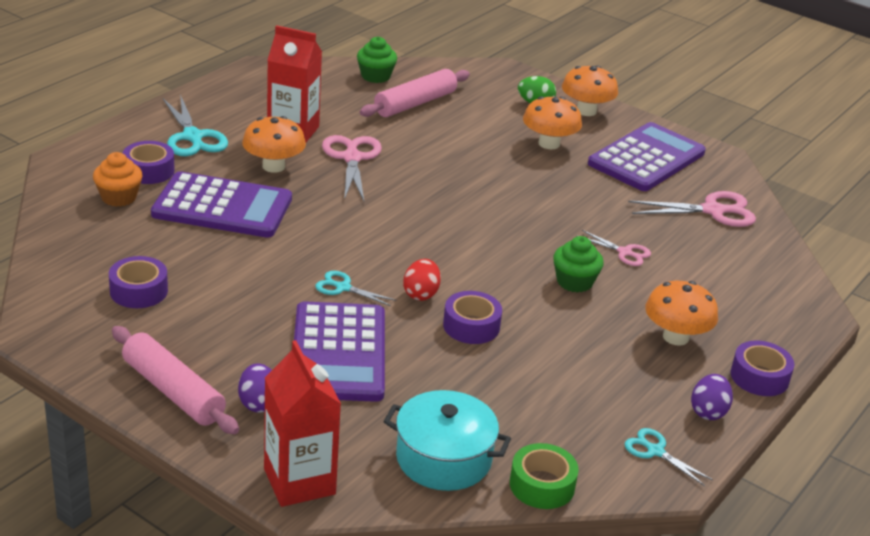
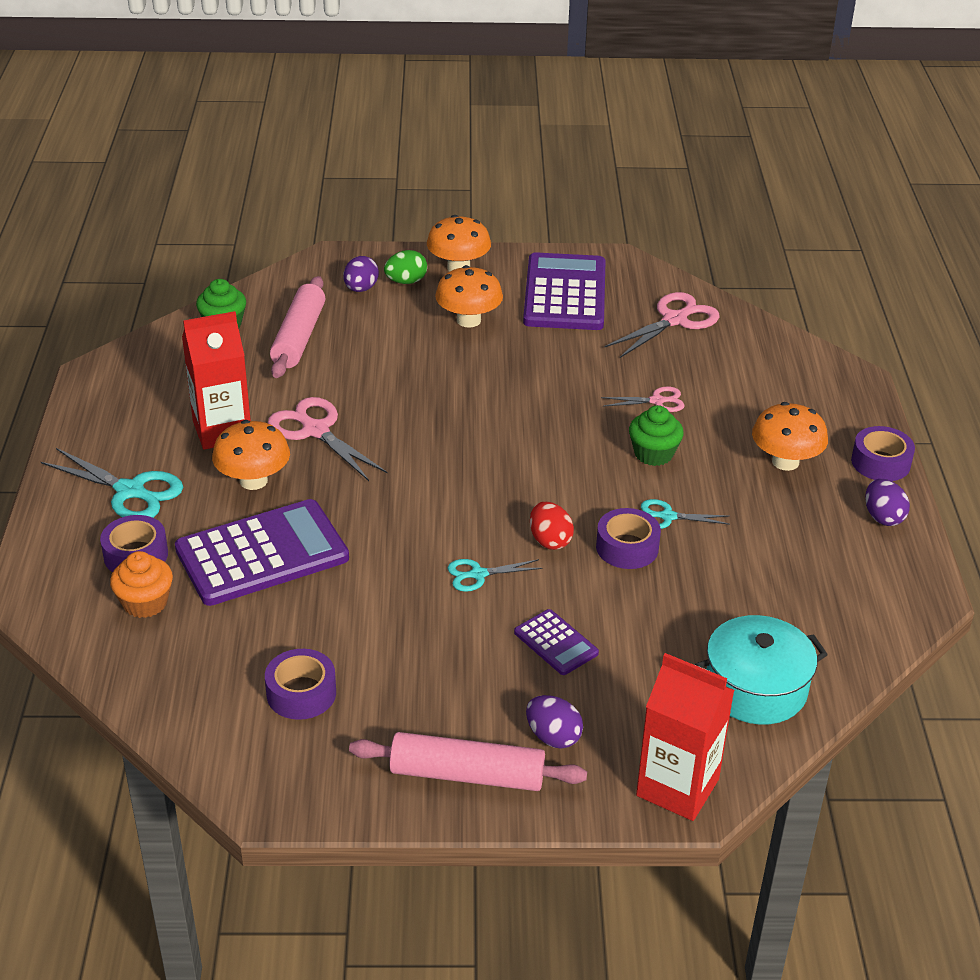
camera: 35 degrees left, 5 degrees up
(339, 353) = (556, 643): purple calculator -> purple calculator, size x0.48
(497, 94) = (361, 289): none -> purple egg
(542, 485) = (850, 662): green tape -> none
(655, 451) = (889, 577): turquoise scissors -> turquoise scissors (667, 516)

